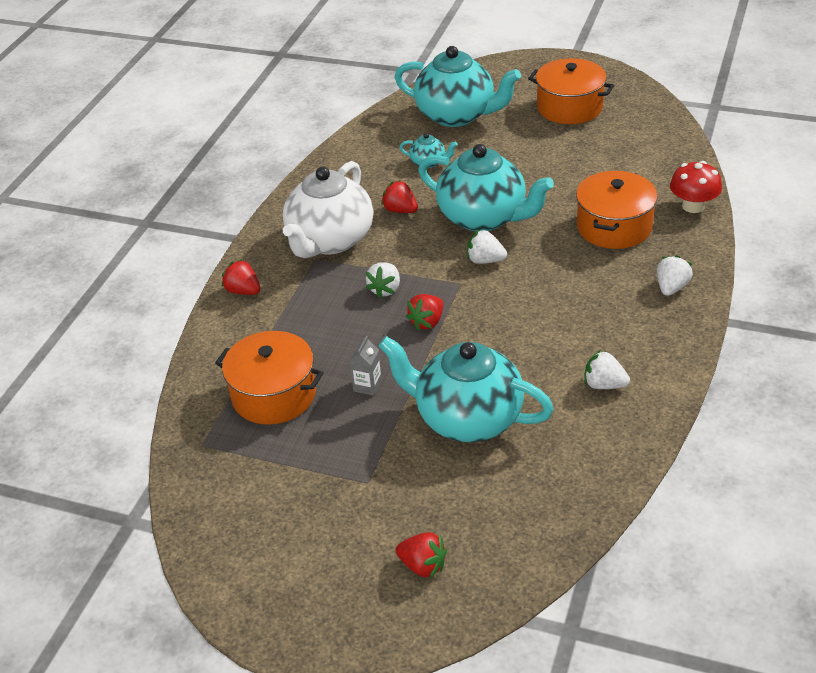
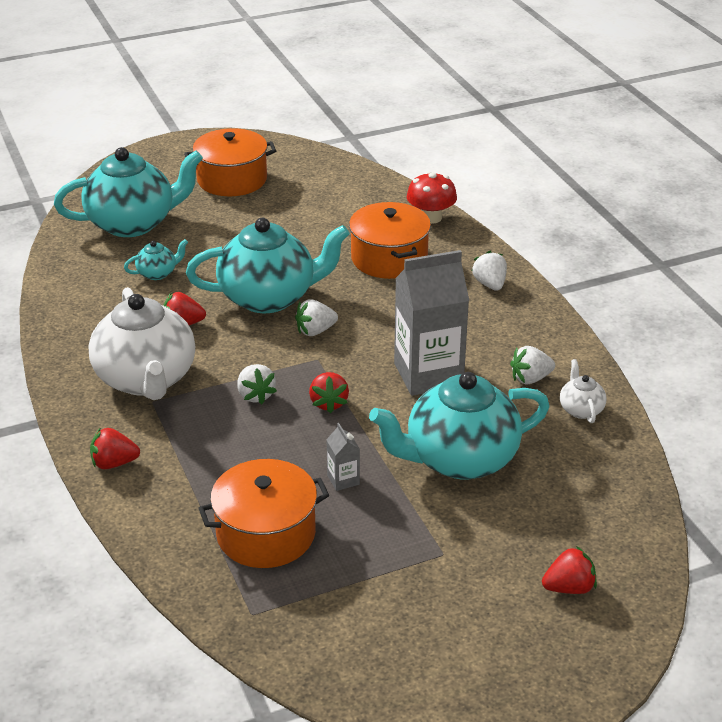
camera: 45 degrees left, 5 degrees down
(527, 338) = (428, 374): none -> grey carton
(613, 433) = (580, 409): none -> white teapot

